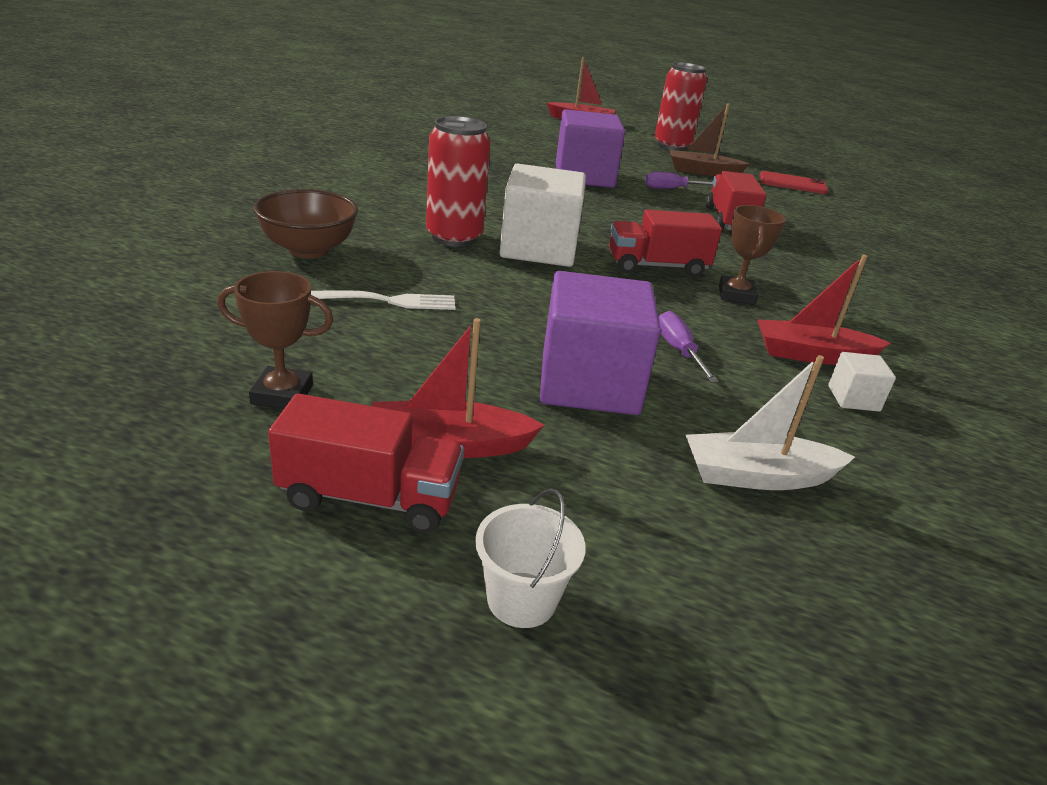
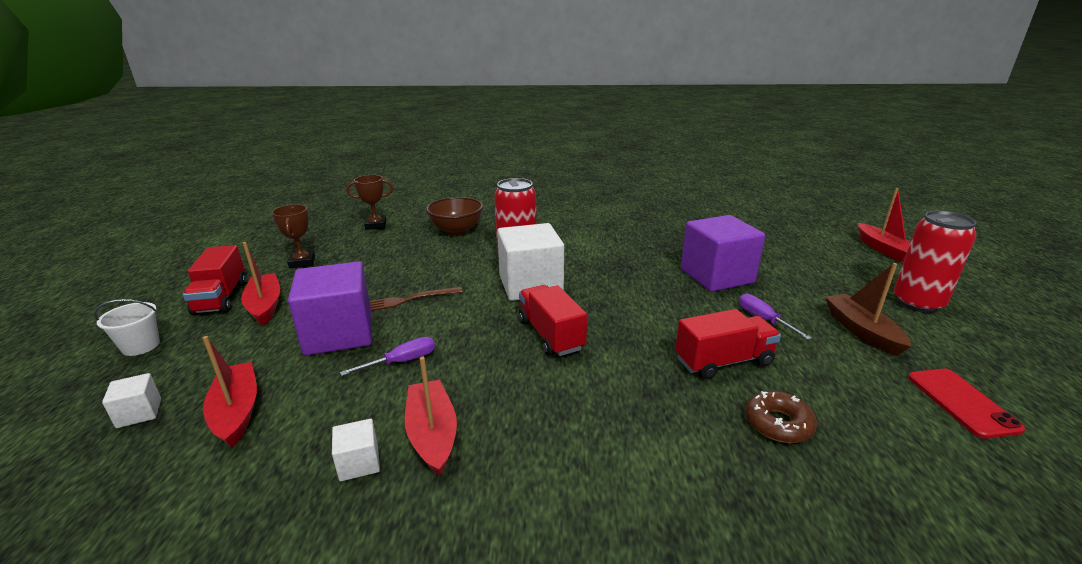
camera: 75 degrees right, 5 degrees down
(387, 301) = (410, 260): white fork -> none
(522, 324) = (406, 300): none -> brown fork
(736, 295) = (529, 381): brown trophy -> brown trophy (376, 225)
(746, 573) = (139, 413): none -> white cube
(757, 476) = (237, 411): white boat -> red boat
(809, 231) = (778, 423): none -> brown donut

